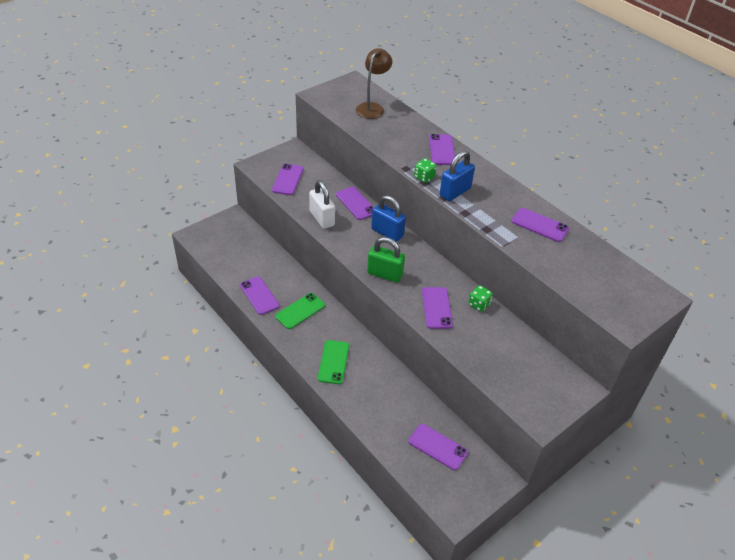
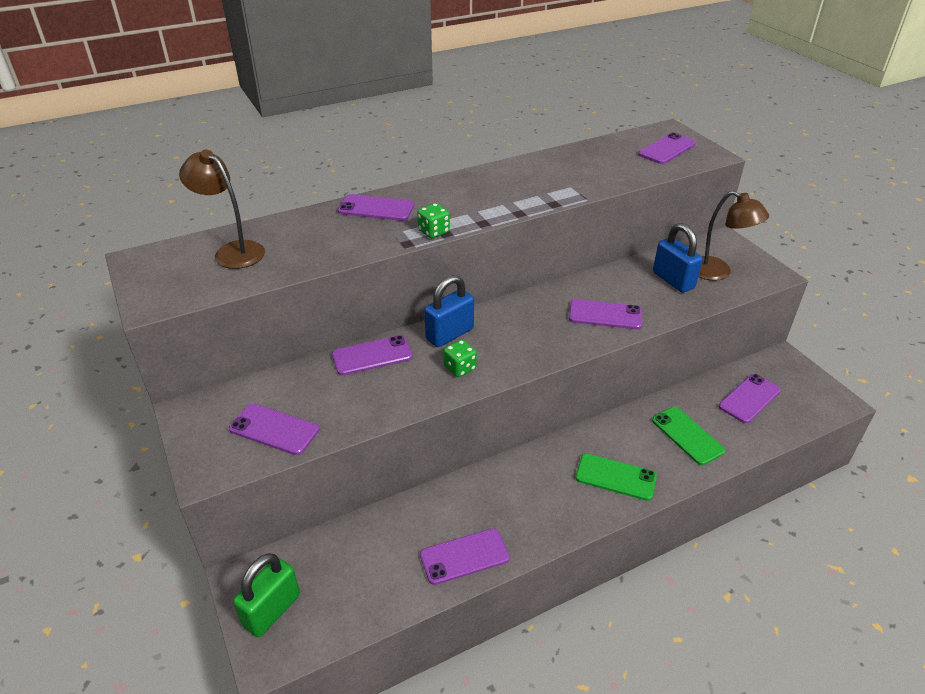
camera: 75 degrees left, 5 degrees down
(300, 311) = (509, 504): green phone -> green phone (687, 435)
(322, 218) = (395, 399): white padlock -> none
(385, 274) = (536, 350): green padlock -> green padlock (272, 610)
(455, 192) = (474, 213): blue padlock -> blue padlock (673, 280)
(479, 304) = (601, 281): green dice -> green dice (460, 368)
(524, 379) = (717, 272): none -> brown lamp
(539, 225) = (551, 170): purple phone -> purple phone (667, 149)

